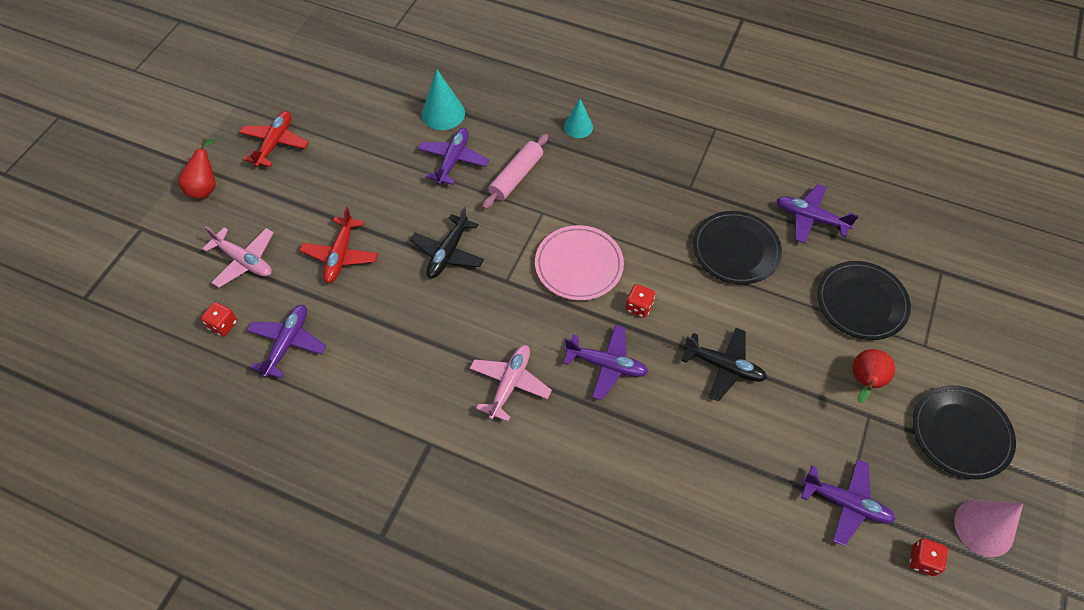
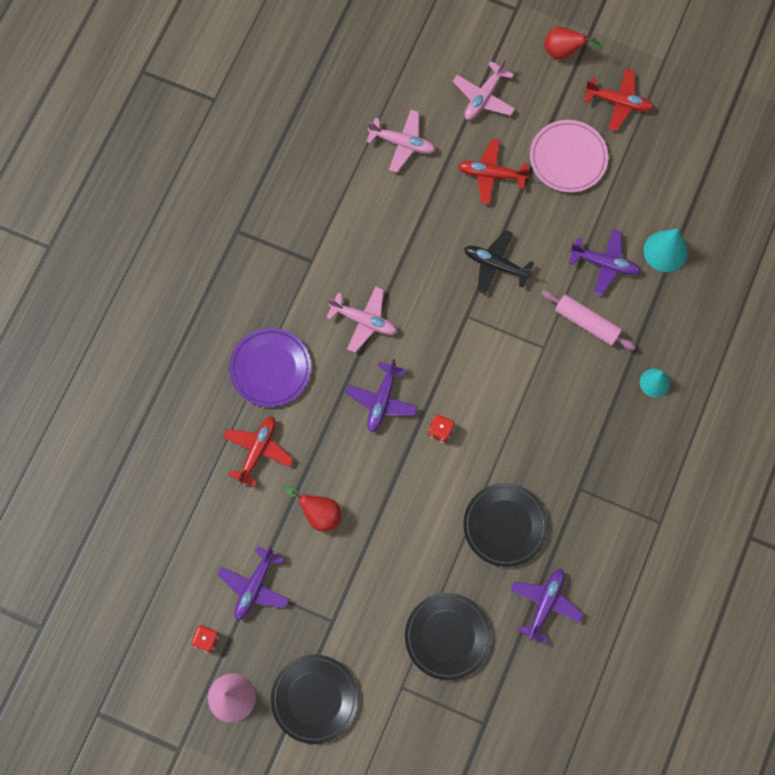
camera: 90 degrees right, 15 degrees up
(223, 325) = (419, 91): red dice -> none
(287, 343) = (402, 143): purple plane -> pink plane
(570, 491) = (270, 368): none -> purple plate
(579, 265) = (484, 379): pink plate -> pink plate (568, 158)
(677, 504) = (258, 451): none -> red plane
(724, 366) = (380, 501): black plane -> none
(864, 382) = (364, 623): red pear -> red pear (319, 514)

